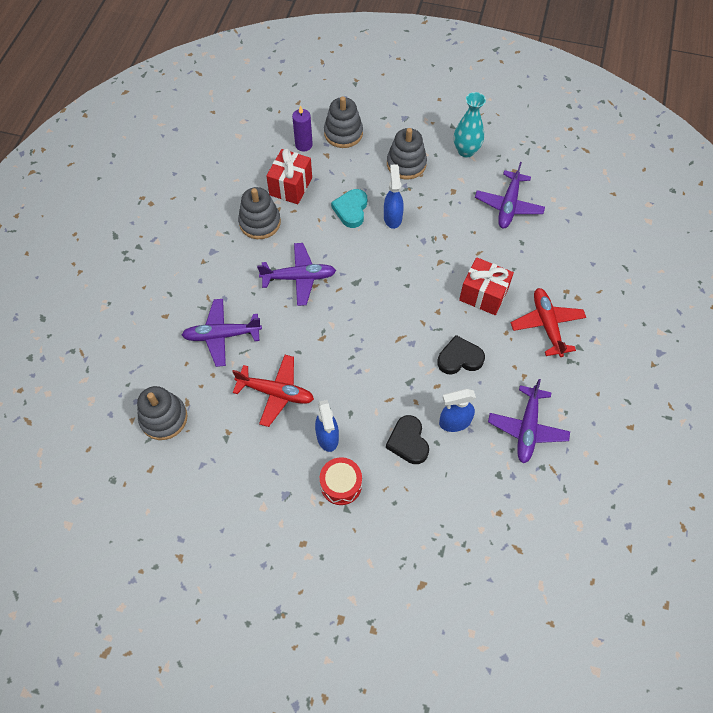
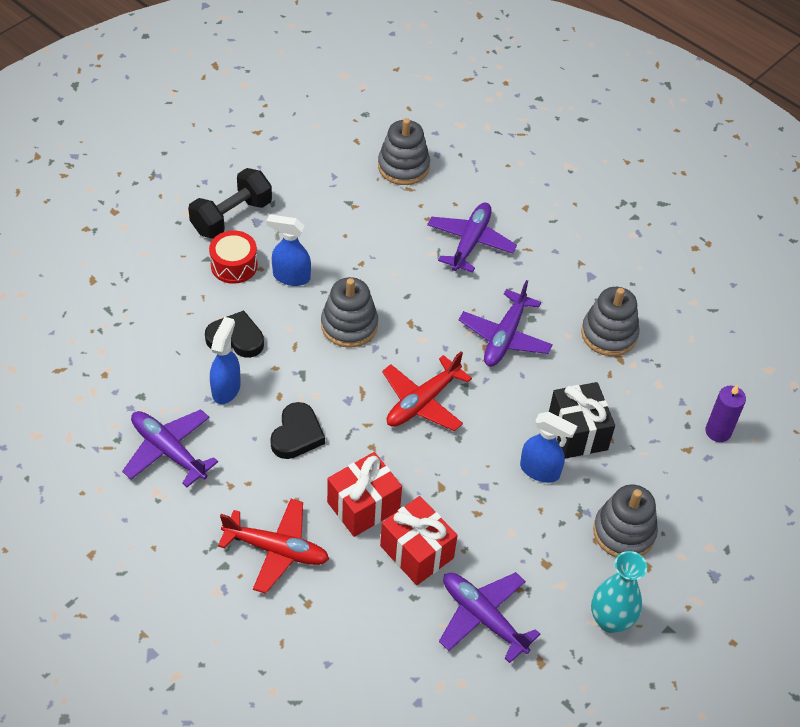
camera: 115 degrees right, 10 degrees down
(276, 393) = (370, 258): red plane -> red plane (422, 402)
(291, 186) = (651, 387): red gift -> red gift (416, 552)
(292, 517) = (231, 217): none -> black dumbbell
(343, 133) = (718, 485): grey stacking toy -> grey stacking toy (349, 325)
(351, 210) = (577, 432): turquoise heart -> black gift

